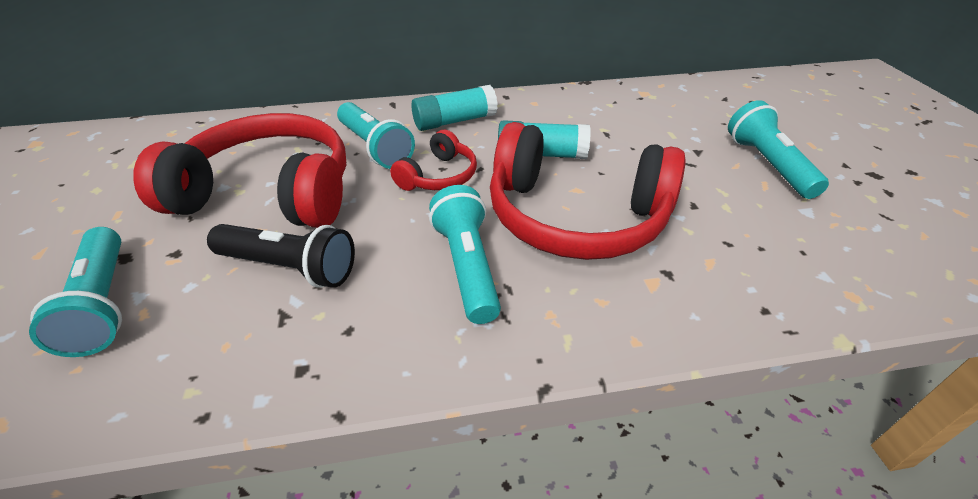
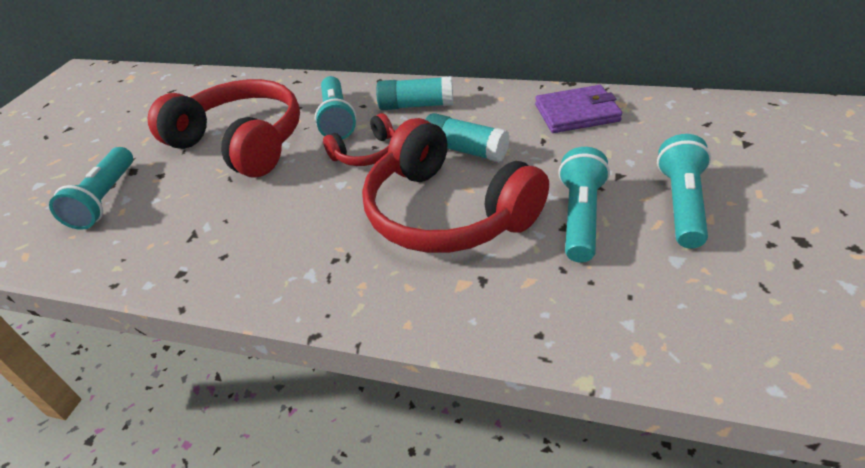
camera: 30 degrees right, 0 degrees up
(289, 267) = (218, 202): black flashlight -> none
(467, 266) = (331, 232): turquoise flashlight -> turquoise flashlight (580, 217)
(615, 105) = (577, 113): none -> purple wallet

